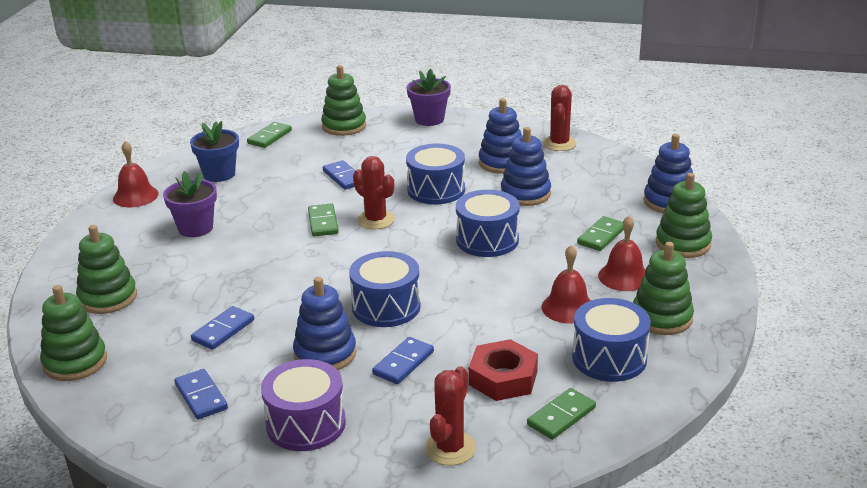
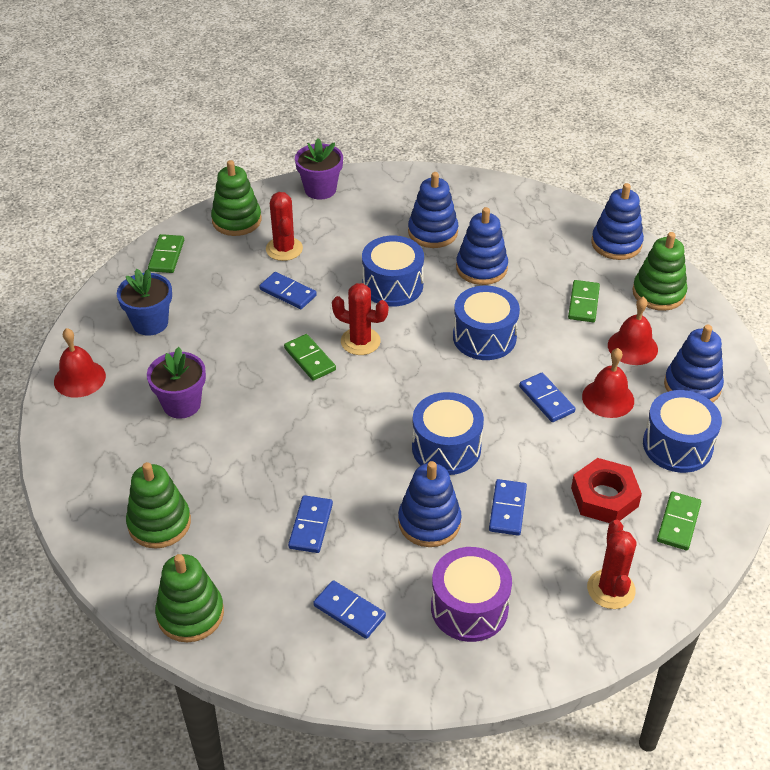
camera: 25 degrees left, 15 degrees up
(507, 295) = (546, 399): none -> blue domino
(559, 144) = (471, 193): red cactus -> red cactus (284, 249)
(661, 318) = (692, 386): green stacking toy -> blue stacking toy

